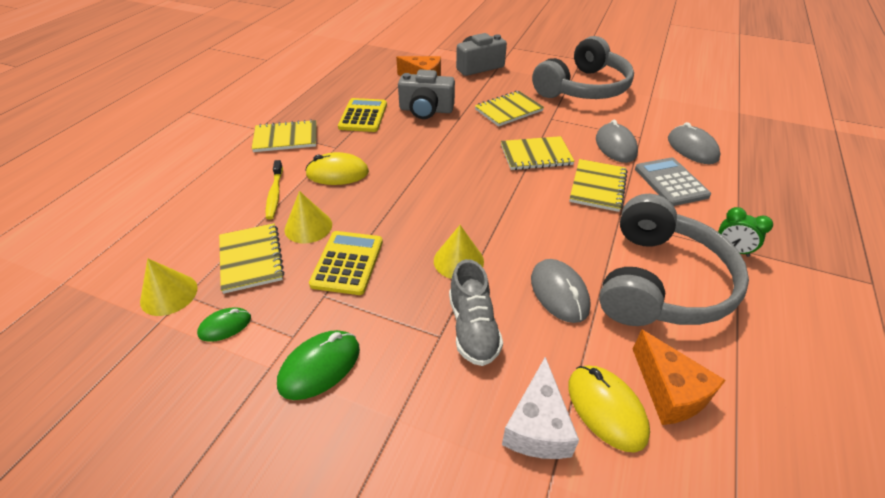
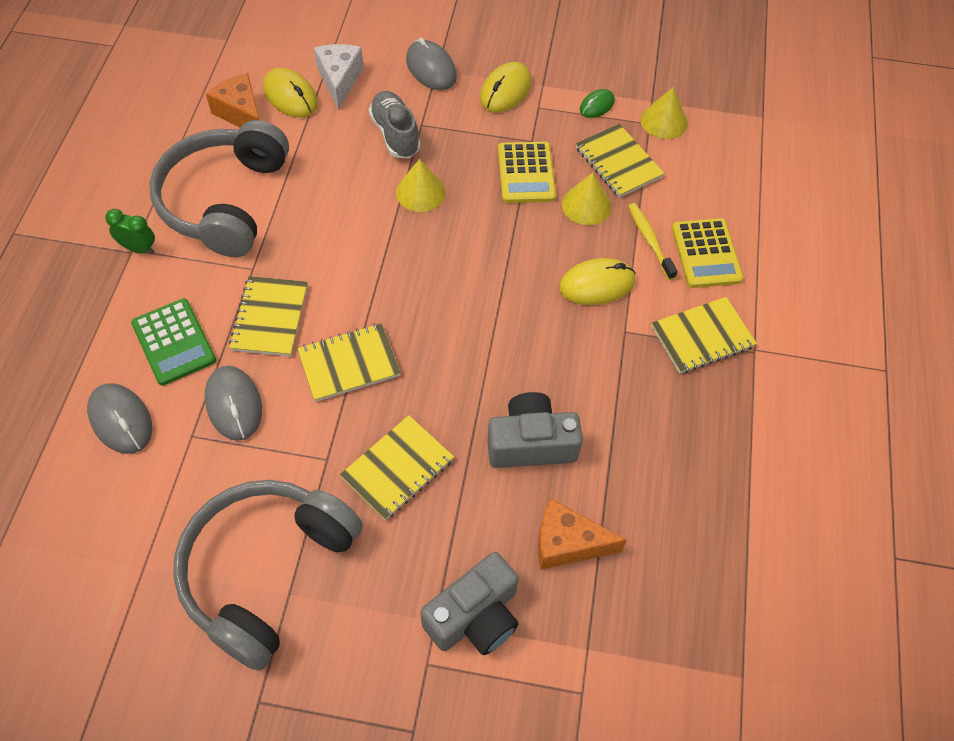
camera: 165 degrees right, 15 degrees up
(320, 367) = (505, 90): green mouse -> yellow mouse
(363, 116) = (621, 408): yellow calculator -> yellow calculator (706, 254)
(559, 293) = (322, 175): grey mouse -> grey mouse (431, 68)
(670, 182) = (174, 342): grey calculator -> green calculator

